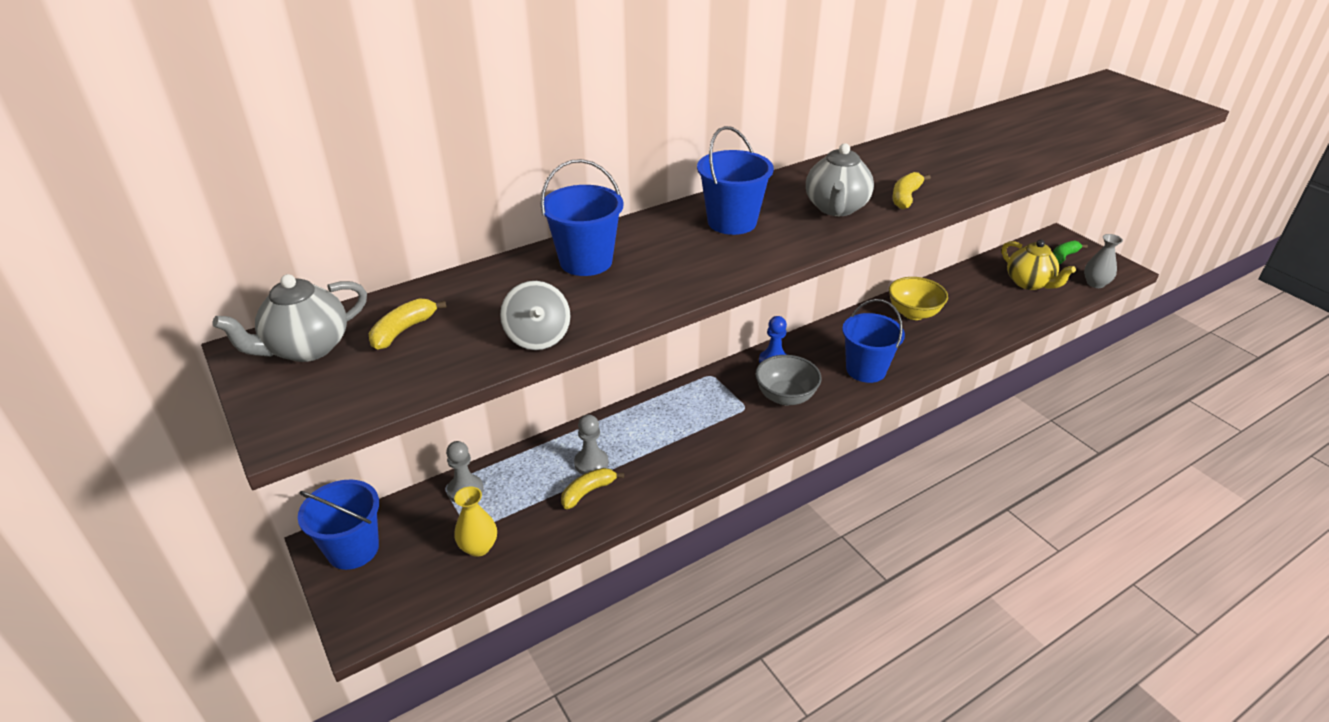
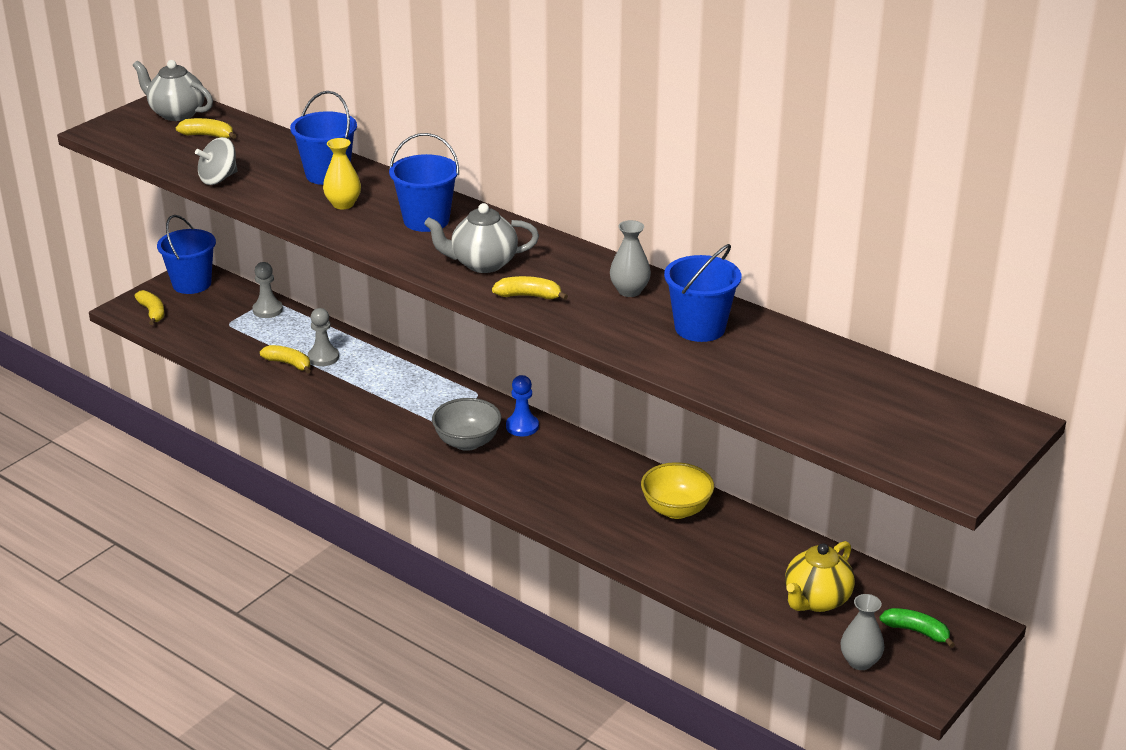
camera: 70 degrees right, 5 degrees down
(392, 599) = (152, 312): none -> yellow banana
(478, 547) = (211, 332): yellow vase -> yellow vase (343, 204)
(866, 370) = (541, 486): blue bucket -> blue bucket (700, 328)
(909, 156) = (629, 291): none -> grey vase

